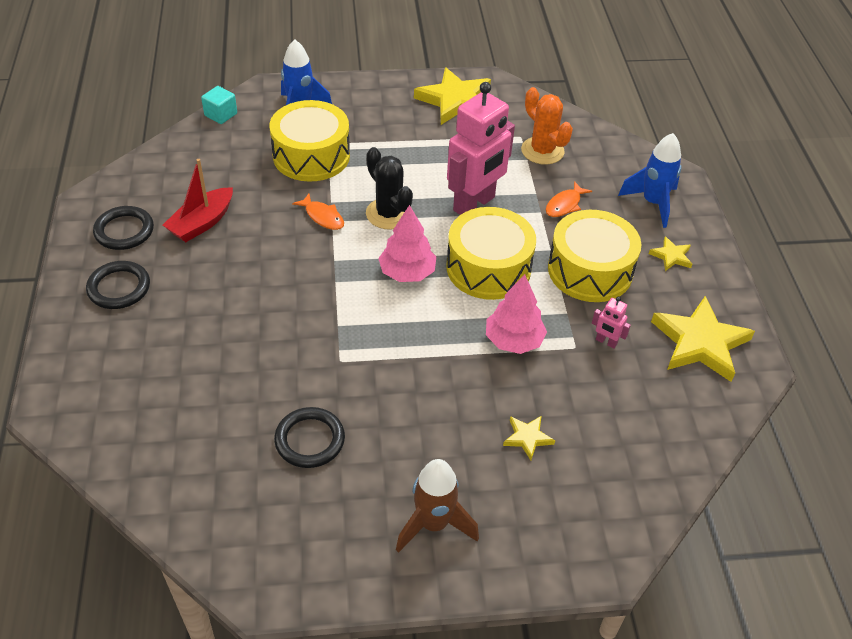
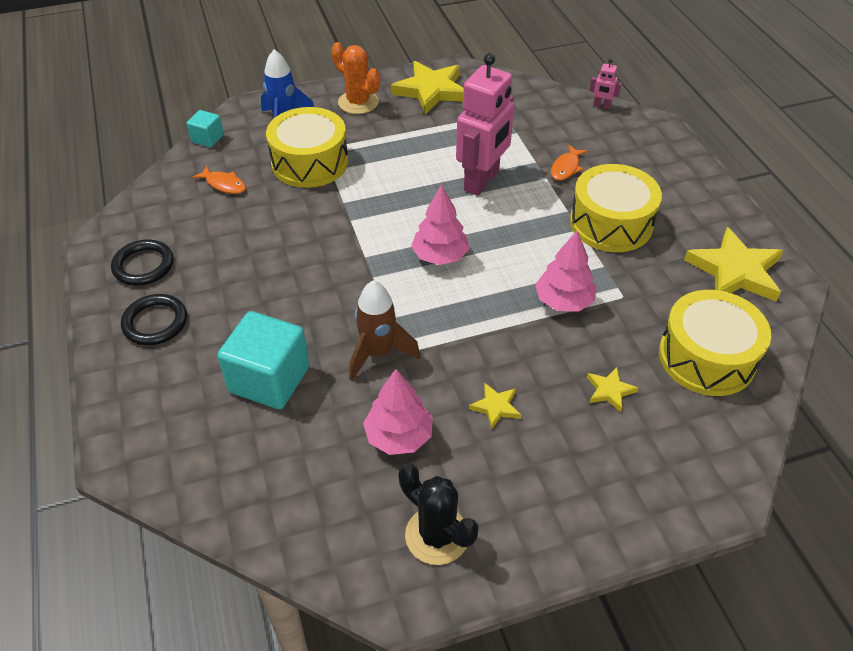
camera: 10 degrees left, 0 degrees up
(202, 223) = (221, 244): red boat -> none
(207, 362) = (269, 379): none -> turquoise cube
(310, 440) = (399, 436): black ring -> pink tree
(323, 217) = (340, 217): orange fish -> orange fish (224, 184)
(389, 214) = (403, 204): black cactus -> black cactus (437, 535)
(433, 524) = (549, 494): brown rocket -> brown rocket (378, 353)
(488, 268) = (516, 237): yellow drum -> yellow drum (706, 357)
(542, 151) = (528, 123): orange cactus -> orange cactus (358, 102)
(606, 342) = (650, 286): pink robot -> pink robot (601, 106)
(652, 203) = (645, 153): blue rocket -> none
(671, 256) = (680, 197): yellow star -> yellow star (496, 407)

